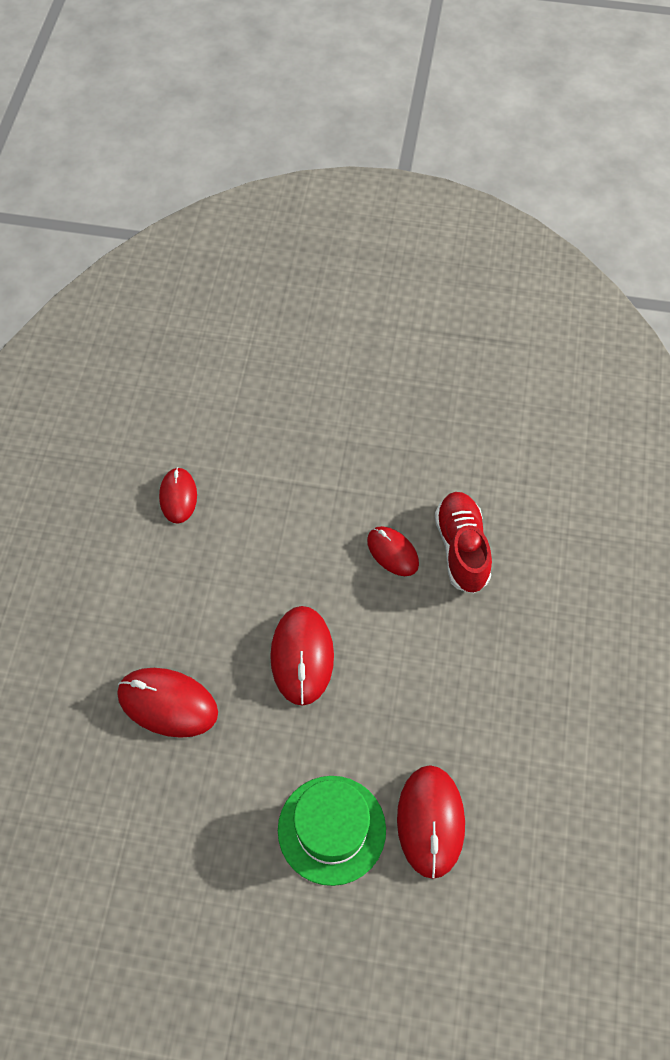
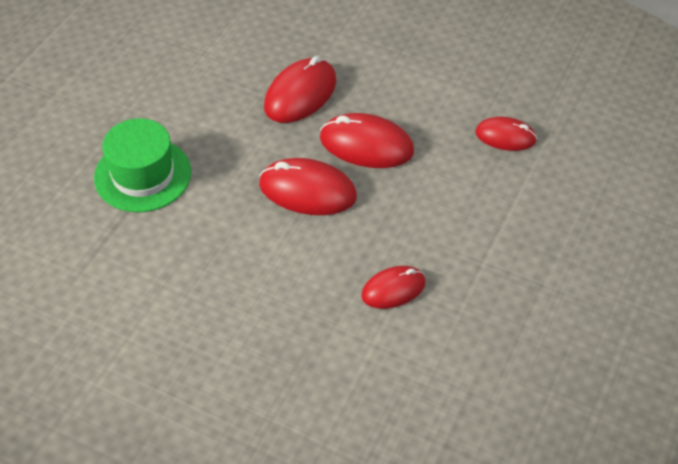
camera: 105 degrees right, 10 degrees down
(430, 821) = (113, 244): red mouse -> red mouse (366, 145)
(462, 549) = (378, 353): red shoe -> none

